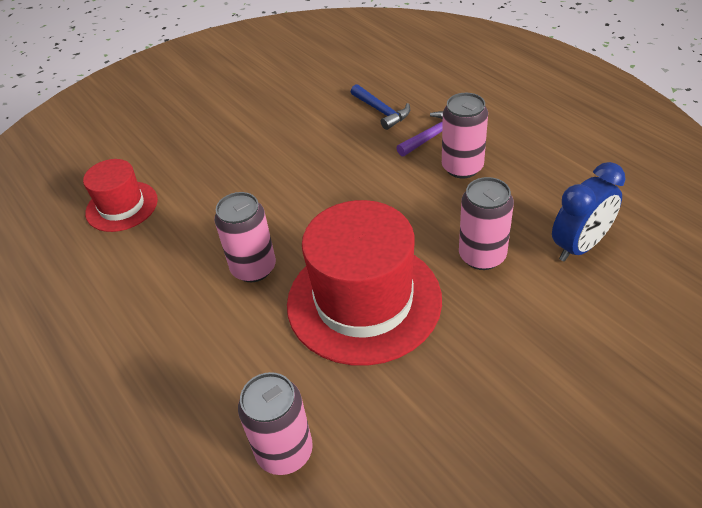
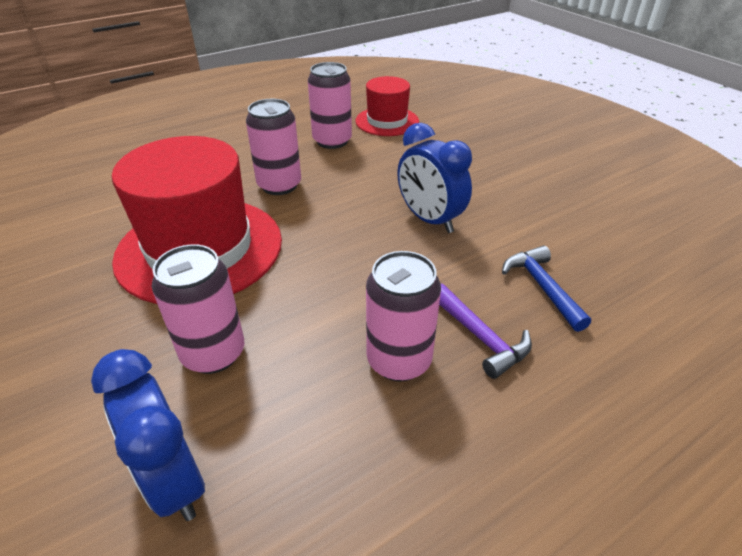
camera: 90 degrees right, 5 degrees down
(284, 451) = (75, 200): pink can -> pink can (332, 141)
(308, 164) = (429, 220): none -> blue clock
(381, 111) = (542, 287): blue hammer -> blue hammer turned 105 degrees clockwise

